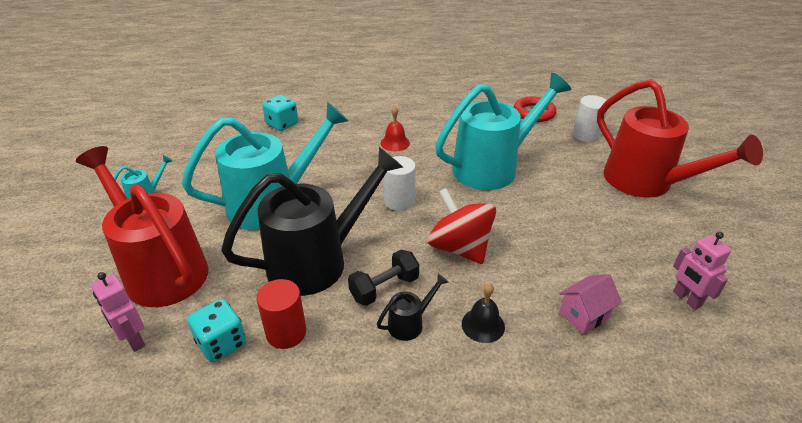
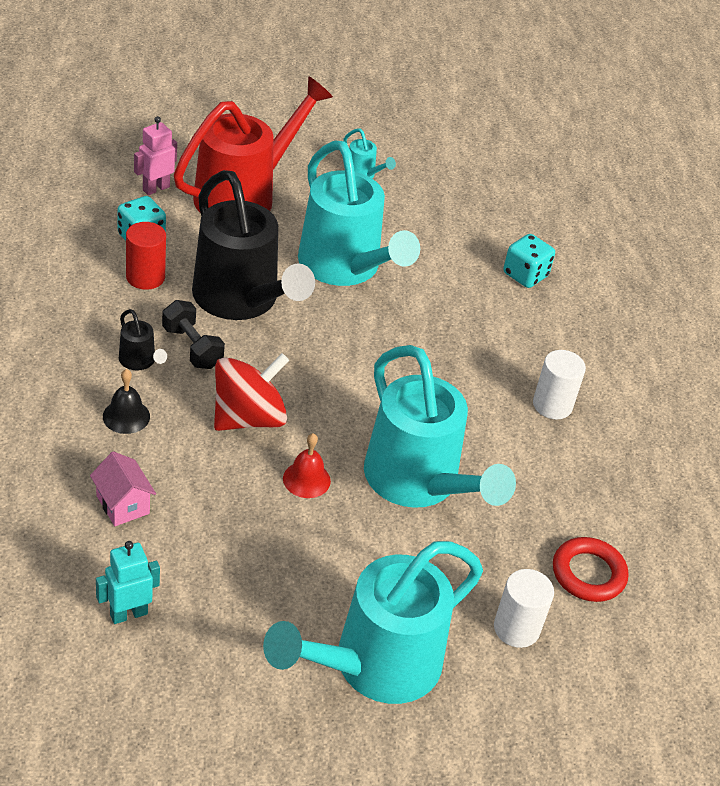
camera: 85 degrees right, 5 degrees up
(395, 143) = (481, 385): red bell -> red bell (306, 479)
(399, 201) = (343, 375): white cylinder -> white cylinder (552, 405)
(646, 183) = (374, 666): red watering can -> turquoise watering can
(686, 299) = (128, 614): pink robot -> turquoise robot

